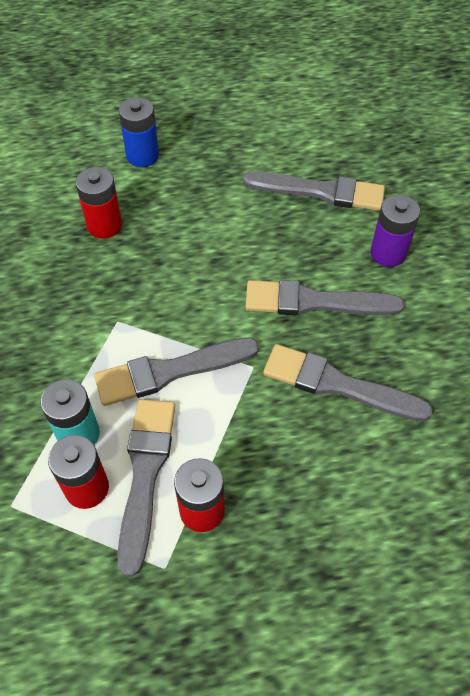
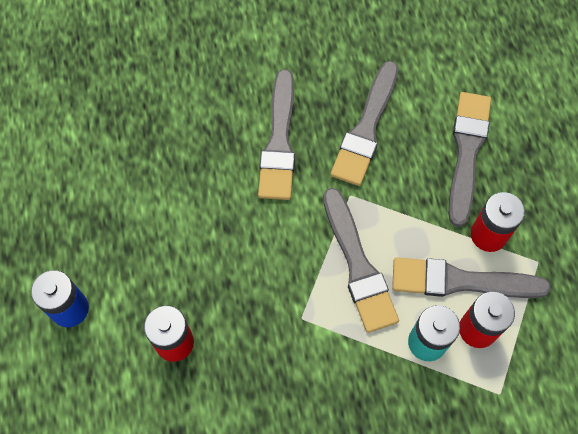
camera: 90 degrees left, 10 degrees up
(320, 191) = (141, 129): grey brush -> grey brush (466, 151)
(388, 253) = (223, 77): purple battery -> none

